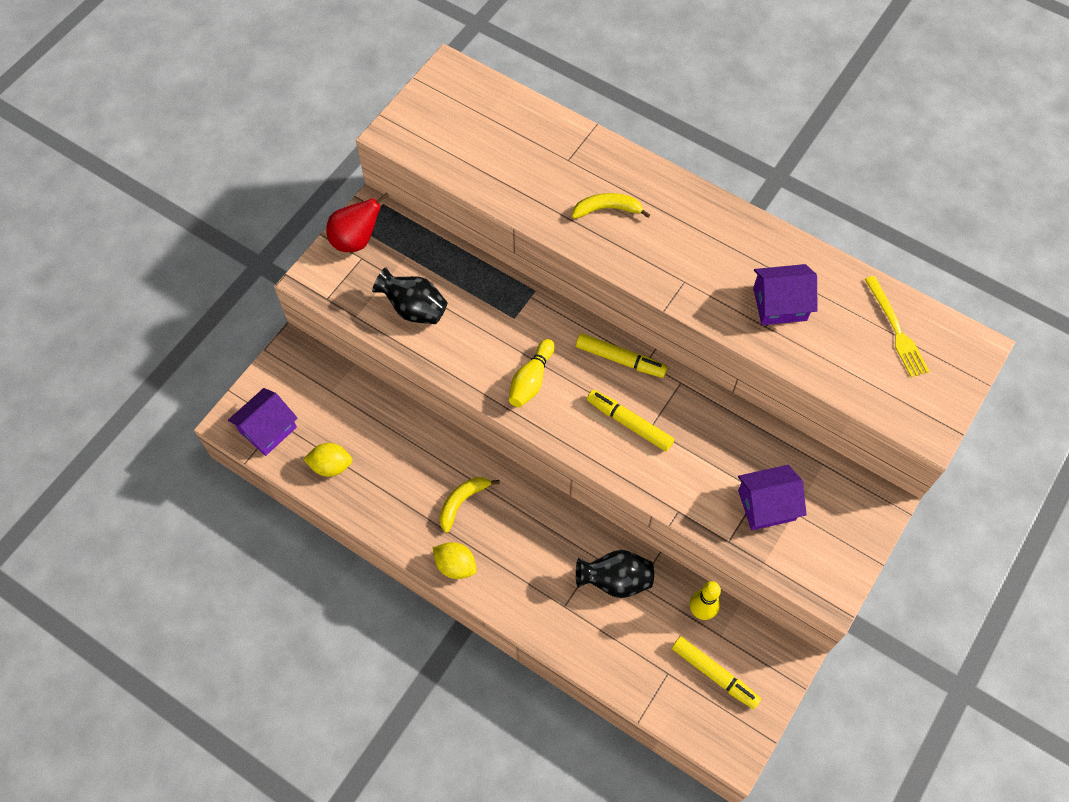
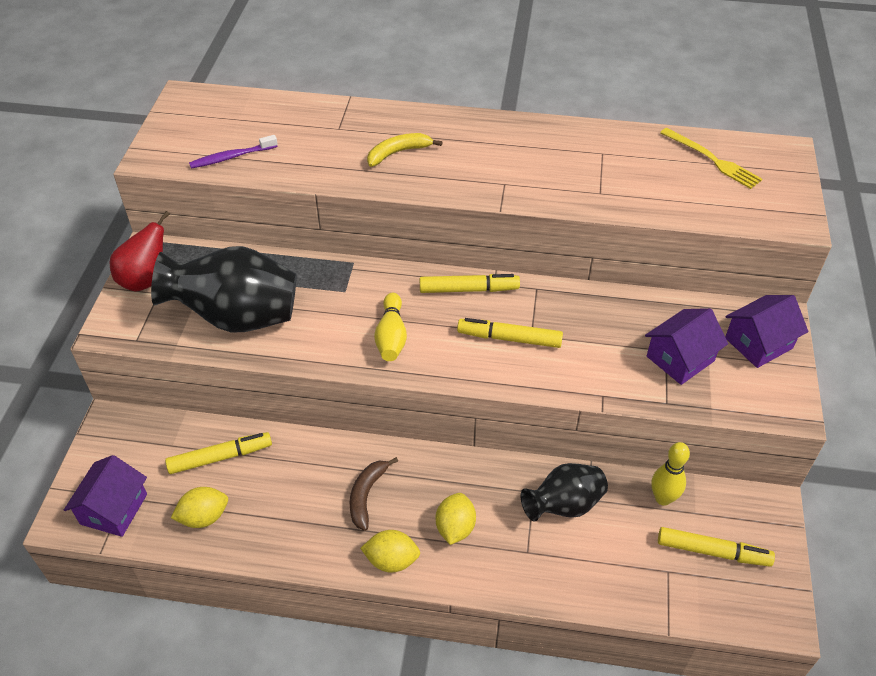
camera: 25 degrees left, 15 degrees down
(364, 418) = (220, 457): none -> yellow marker
(414, 309) = (237, 317): black vase -> black vase, size x1.67
(460, 159) = (232, 157): none -> purple toothbrush
(462, 502) = (366, 495): yellow banana -> brown banana
(518, 560) = (455, 528): none -> yellow lemon
(779, 304) = (601, 173): purple house -> purple house (758, 343)

